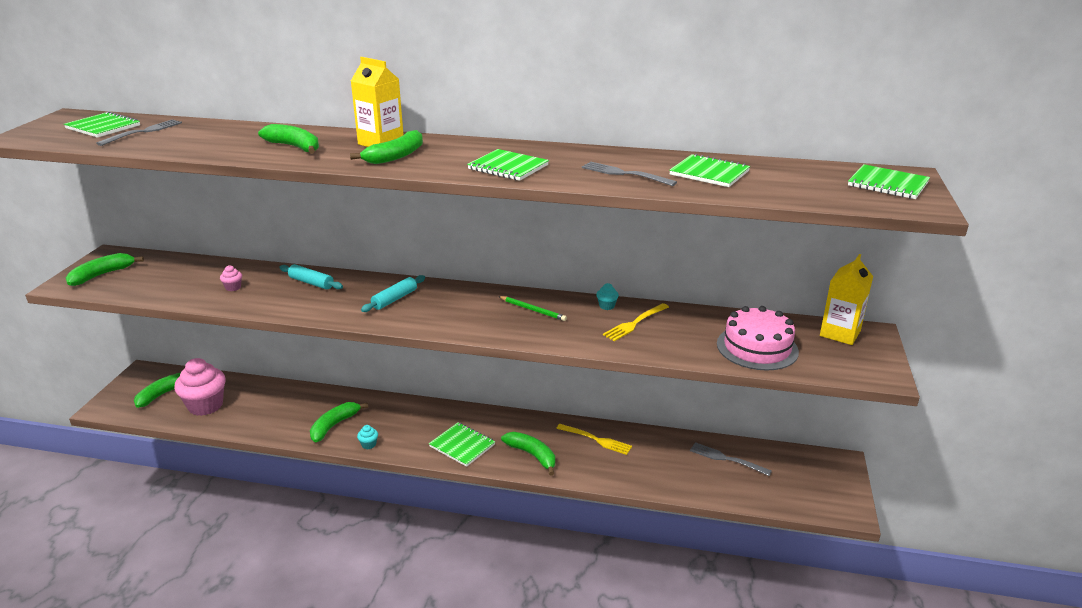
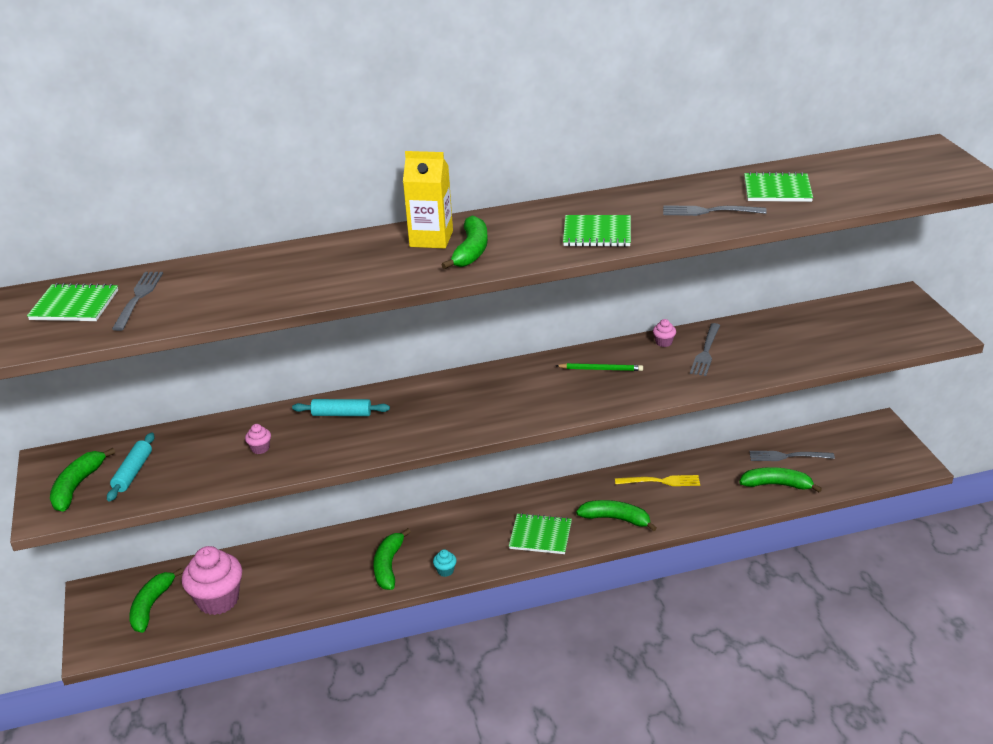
camera: 25 degrees left, 5 degrees up
(294, 147) = (348, 269): green banana -> green banana (776, 485)
(394, 299) = (453, 403): turquoise rolling pin -> turquoise rolling pin (133, 472)
(606, 306) = (663, 342): turquoise cupcake -> pink cupcake
(634, 323) = (706, 352): yellow fork -> grey fork
(757, 347) = (828, 341): pink cake -> none
(840, 333) = (880, 305): yellow carton -> none
(887, 184) = (925, 162): green notebook -> none

